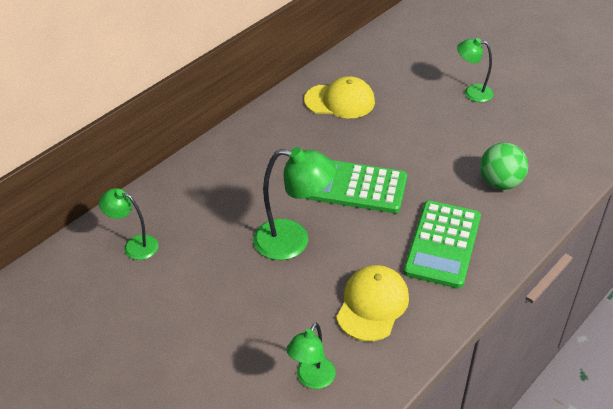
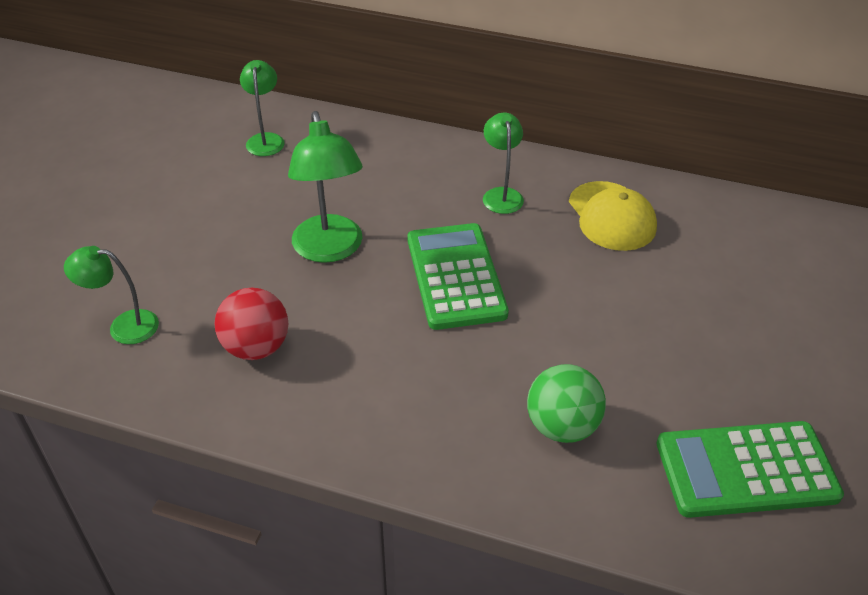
camera: 65 degrees right, 0 degrees up
(372, 305) = (256, 347): yellow cap -> red ball
(442, 244) = (396, 390): green calculator -> green calculator (746, 470)
(472, 92) = (748, 345): green lamp -> green lamp (501, 195)

